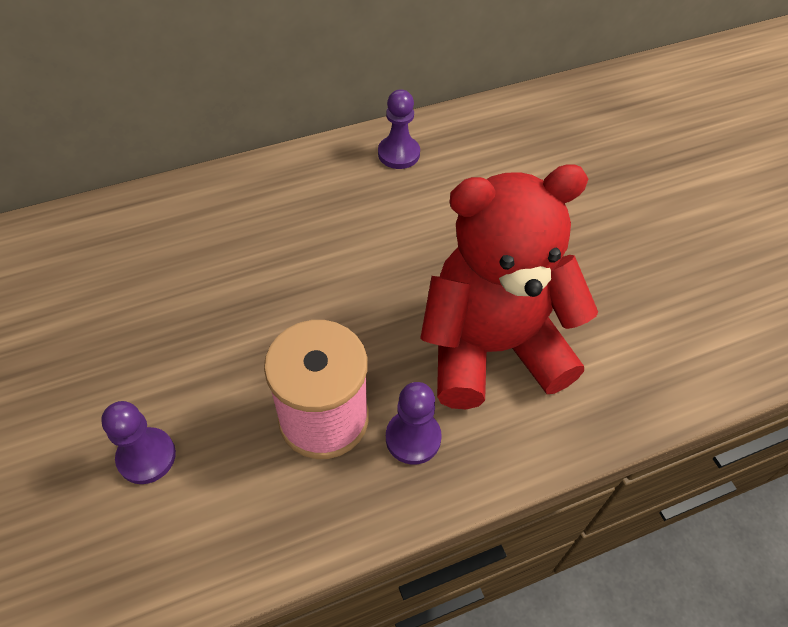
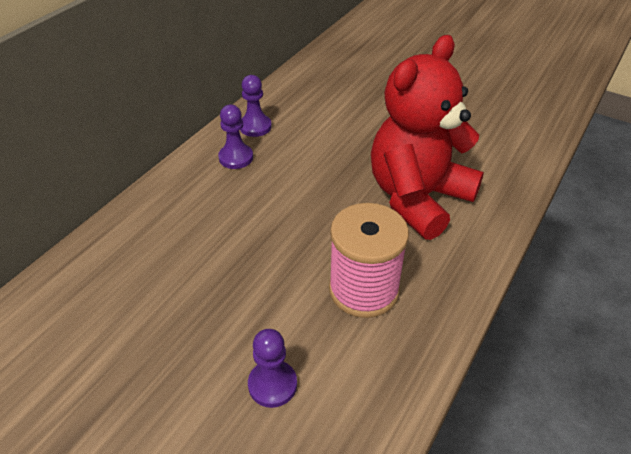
camera: 35 degrees left, 10 degrees down
(413, 438) = (425, 268): purple pawn -> purple pawn (236, 158)

